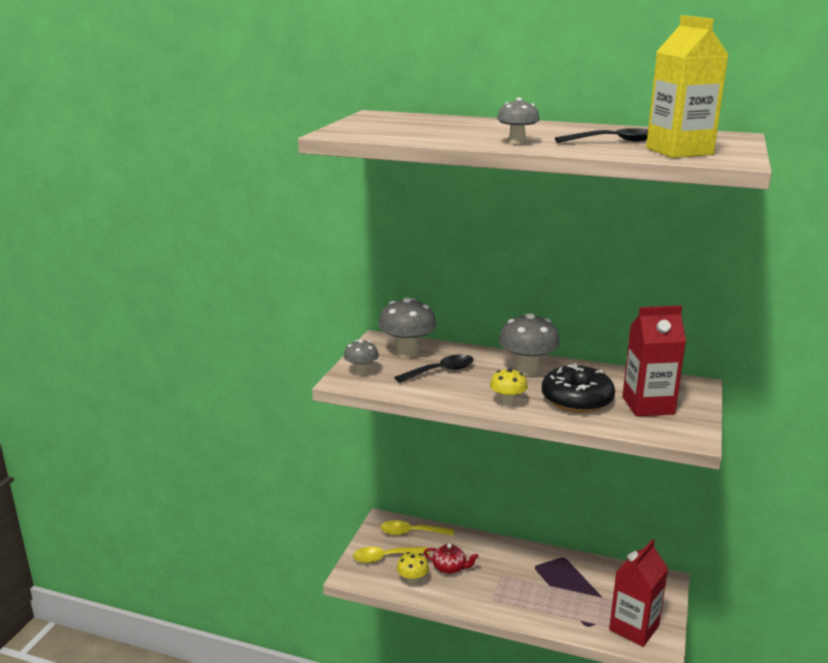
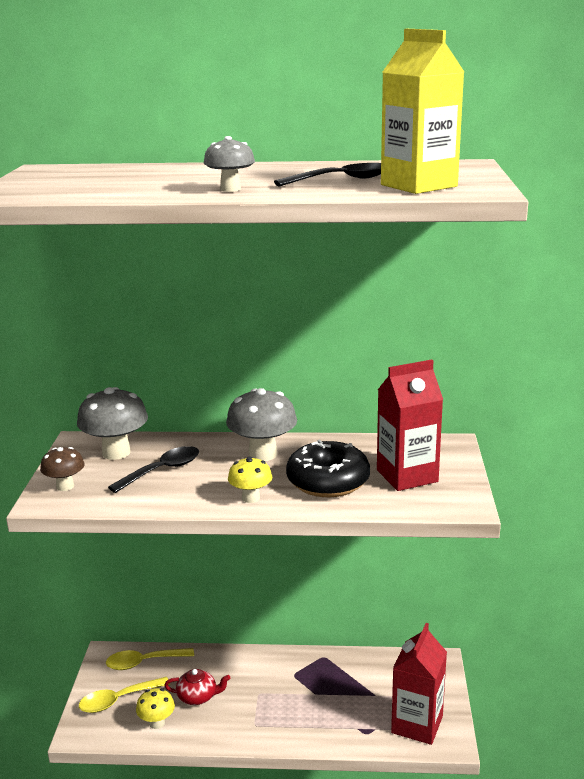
camera: 15 degrees left, 0 degrees up
(361, 372) = (65, 486): grey mushroom -> brown mushroom

